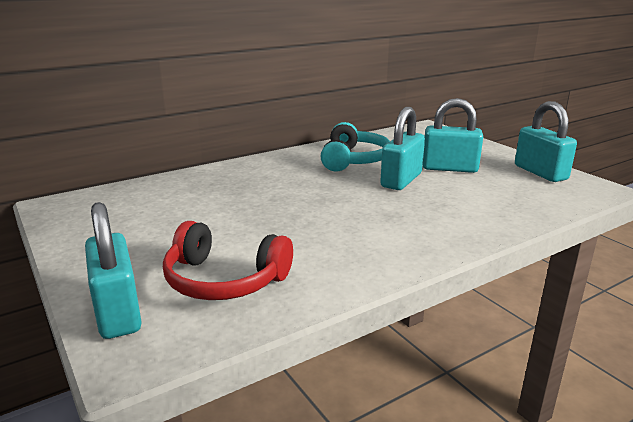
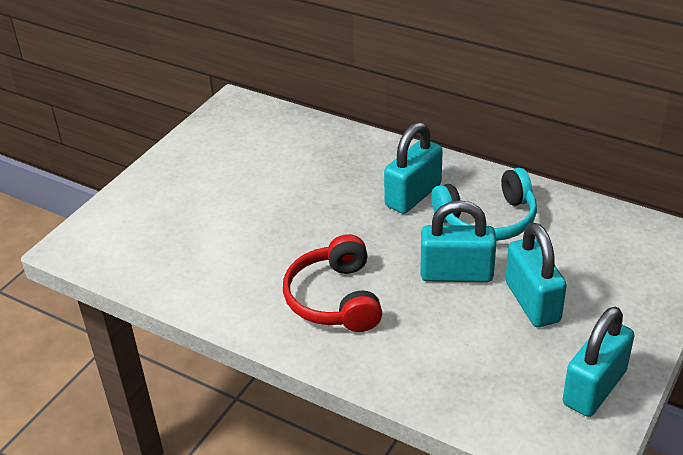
camera: 65 degrees right, 15 degrees up
(118, 312) = (112, 215): turquoise padlock -> turquoise padlock (413, 195)
(224, 280) = (177, 242): red headphones -> red headphones (335, 299)

